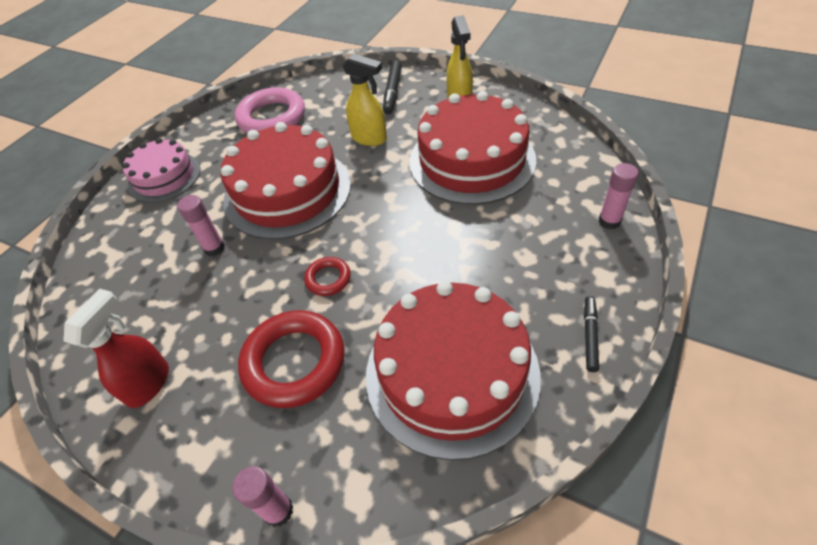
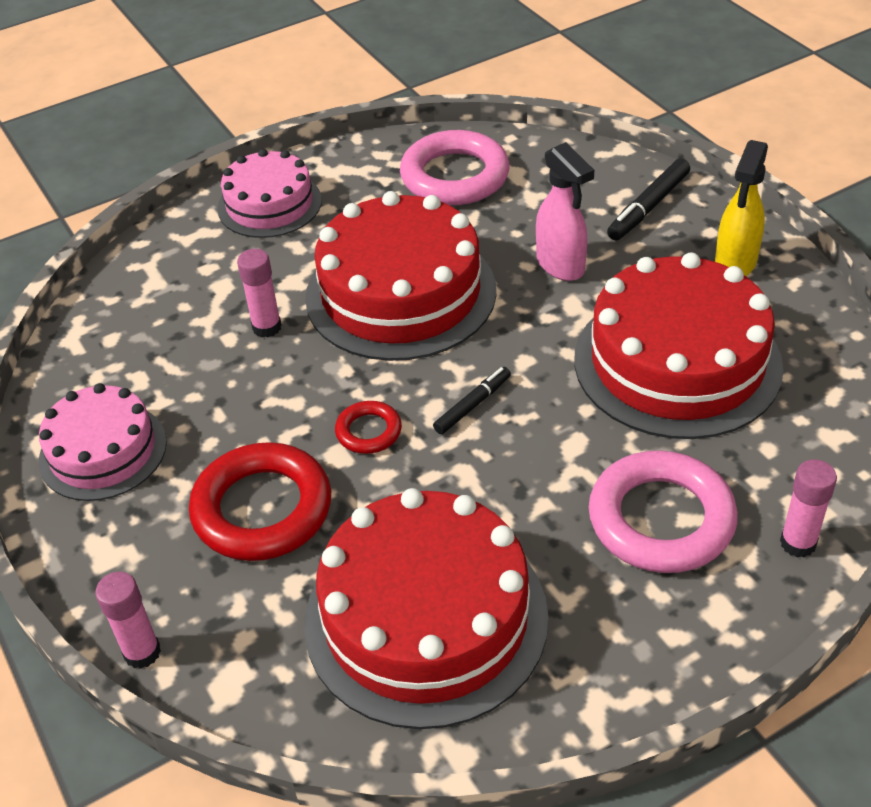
camera: 30 degrees right, 5 degrees down
(149, 383) = (103, 451): red spray bottle -> pink cake
(369, 138) = (561, 265): yellow spray bottle -> pink spray bottle
(533, 244) = (661, 519): none -> pink ring
(590, 336) = (631, 671): black marker -> black marker (473, 405)

